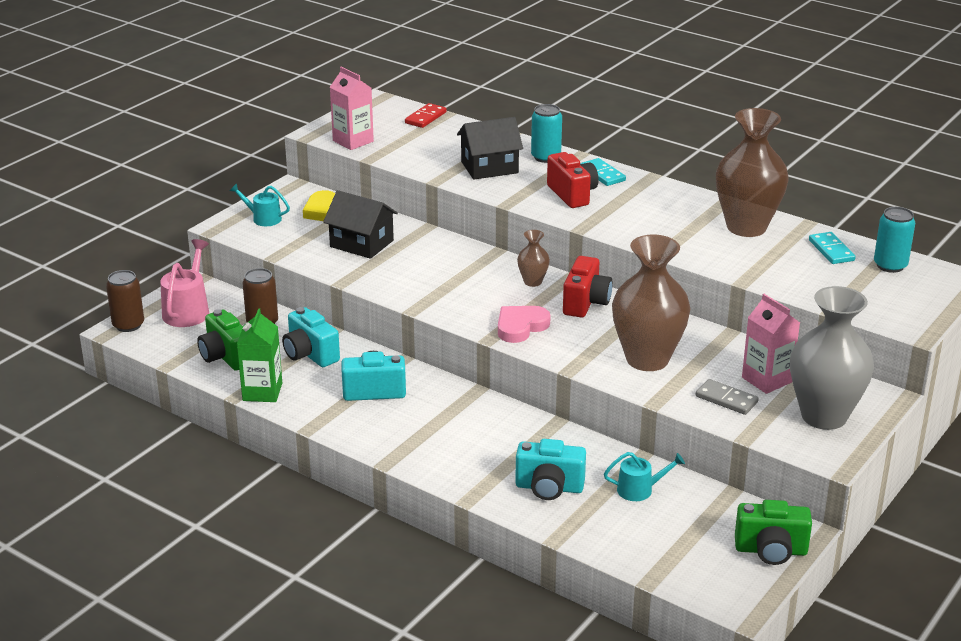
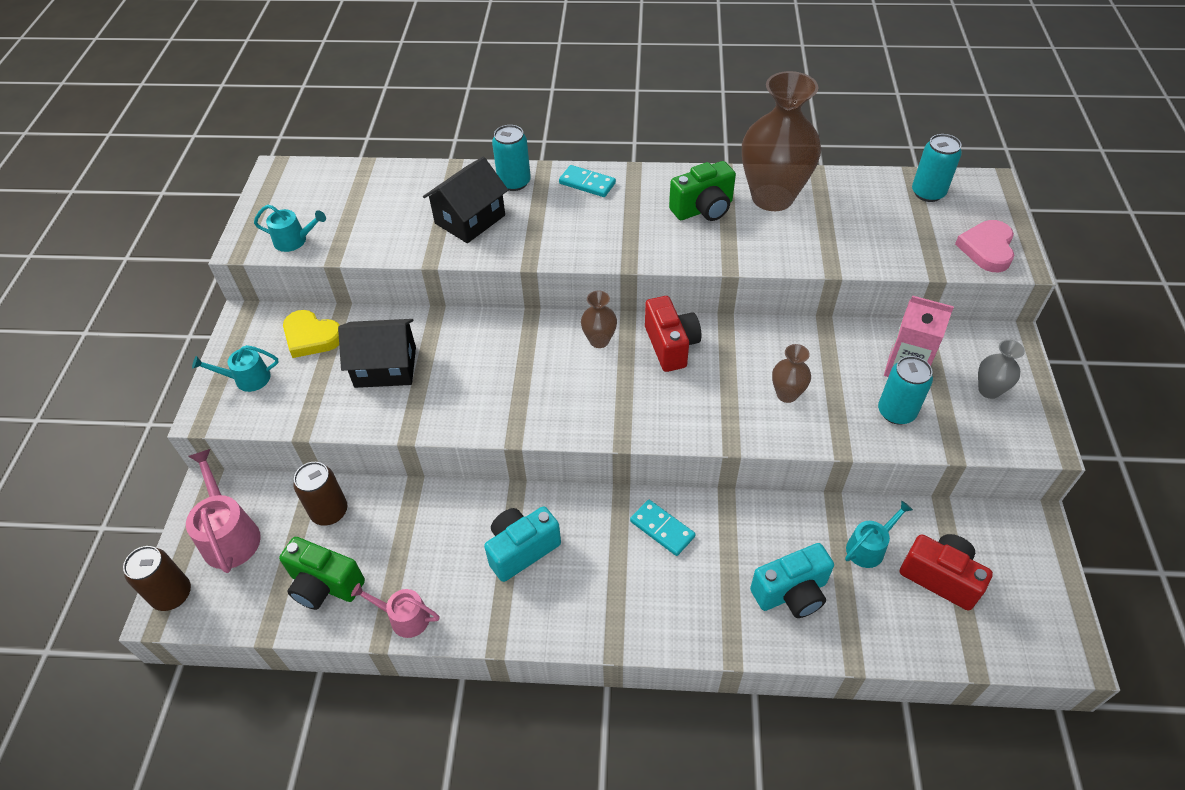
camera: 30 degrees left, 20 degrees up
(262, 392) = (404, 617): green carton -> pink watering can
(310, 354) = (415, 532): turquoise camera -> none
(353, 141) = (294, 240): pink carton -> turquoise watering can
(425, 118) = (348, 176): red domino -> none
(520, 327) = (637, 409): pink heart -> pink heart (987, 249)
(572, 194) = (581, 222): red camera -> red camera (940, 577)
(647, 359) = (787, 394): brown vase -> brown vase, size x0.45
(726, 399) = (896, 412): grey domino -> turquoise can
(771, 550) = (1034, 562): green camera -> green camera (703, 209)
(824, 416) = (989, 390): grey vase -> grey vase, size x0.45
(831, 250) = (866, 195): turquoise domino -> turquoise domino (662, 529)

